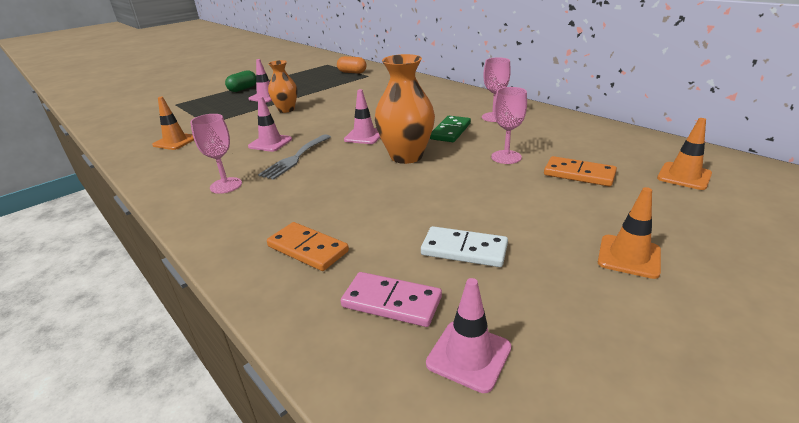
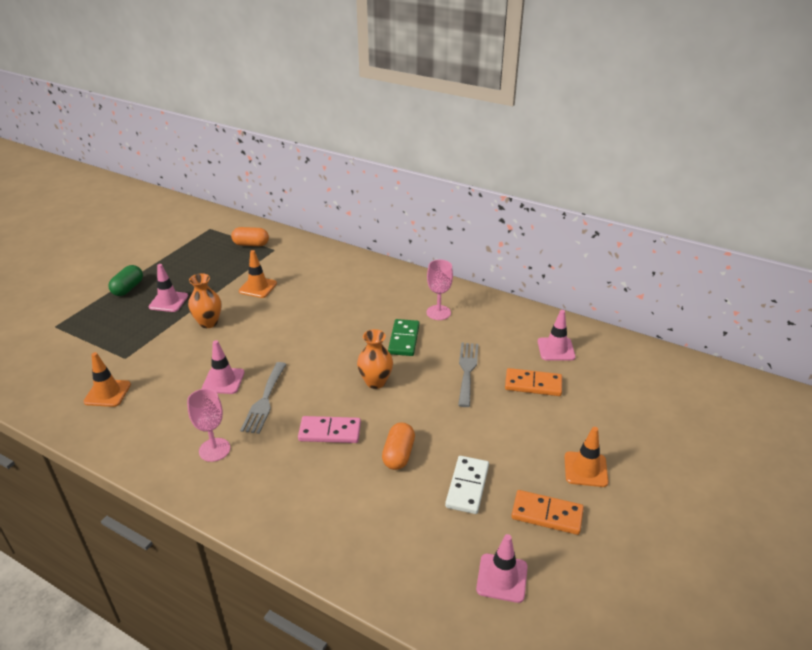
camera: 20 degrees left, 5 degrees up
(307, 249) = (340, 511): orange domino -> orange domino (547, 514)
(364, 136) = (320, 357): pink traffic cone -> pink traffic cone (556, 349)
(391, 302) = (432, 547): pink domino -> pink domino (330, 432)
(398, 211) = (398, 454): none -> orange capsule
(406, 156) = (375, 382): orange vase -> orange vase, size x0.63
(464, 250) = (467, 486): white domino -> white domino turned 75 degrees counterclockwise
(506, 157) = (467, 370): pink goblet -> grey fork
(684, 176) = (612, 375): orange traffic cone -> orange traffic cone (258, 287)

